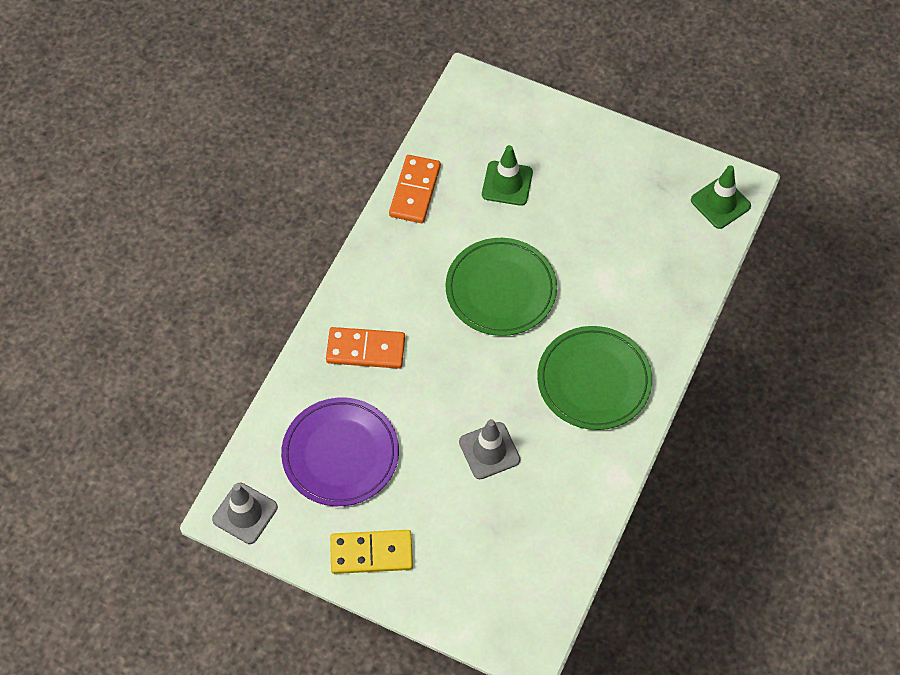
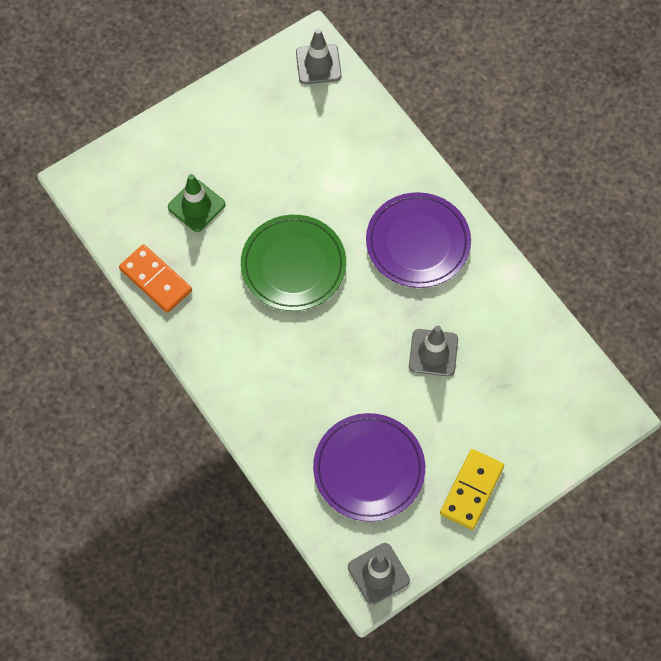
camera: 60 degrees left, 5 degrees up
(365, 350) = (284, 399): orange domino -> none
(594, 380) = (418, 242): green plate -> purple plate
(720, 203) = (318, 64): green traffic cone -> grey traffic cone

